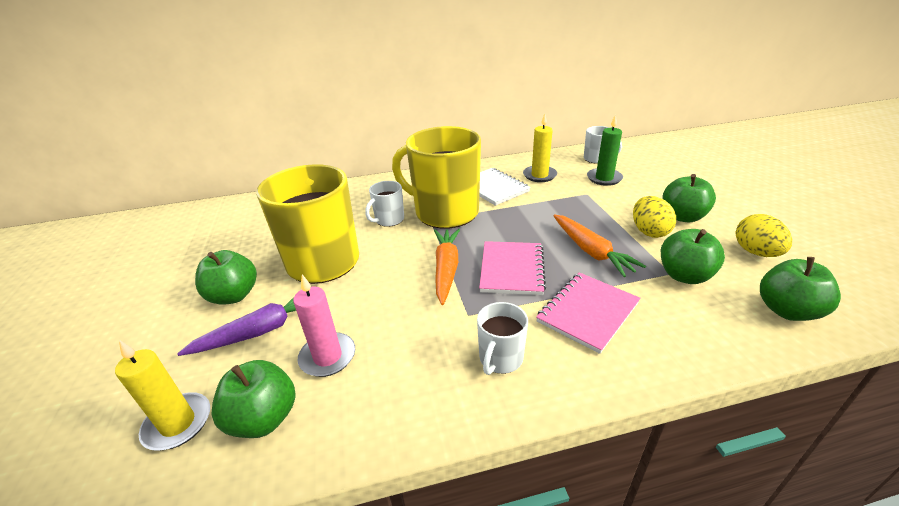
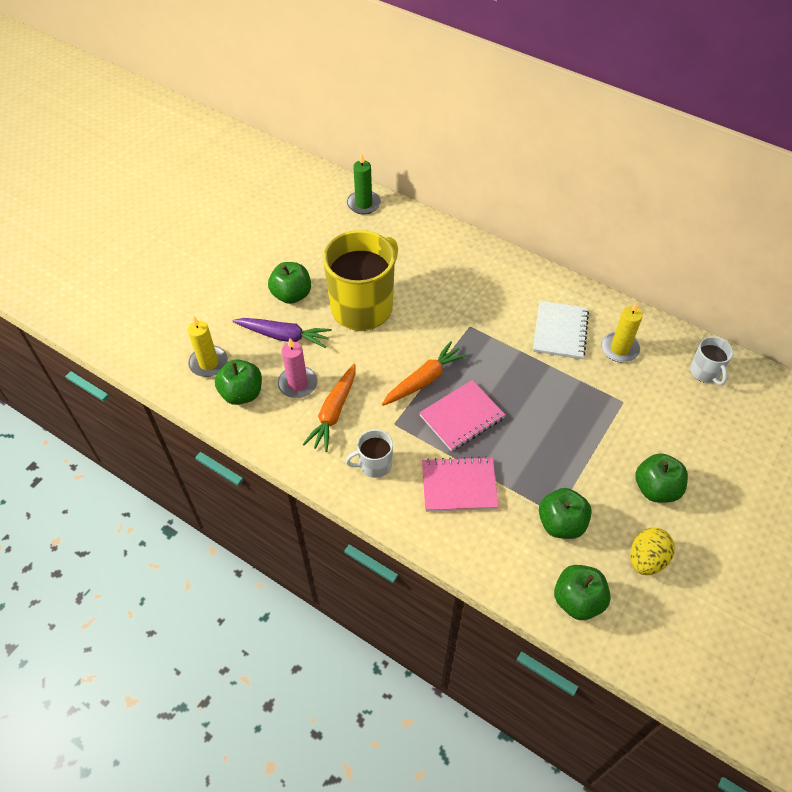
camera: 45 degrees right, 20 degrees up
(389, 220) = (442, 301): white mug -> none
(445, 212) = (488, 327): yellow mug -> none
(591, 251) = (534, 451): orange carrot -> orange carrot (334, 412)
(604, 178) = (668, 399): green candle -> green candle (363, 204)
(649, 231) = (604, 475): yellow egg -> none

